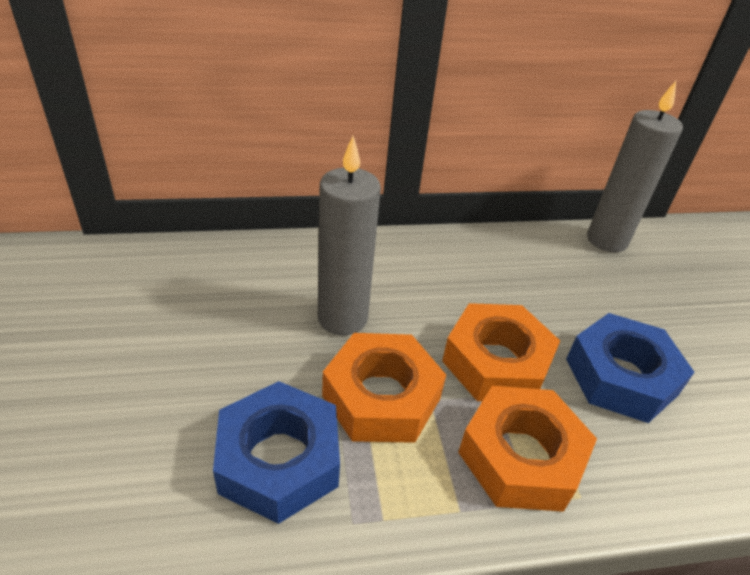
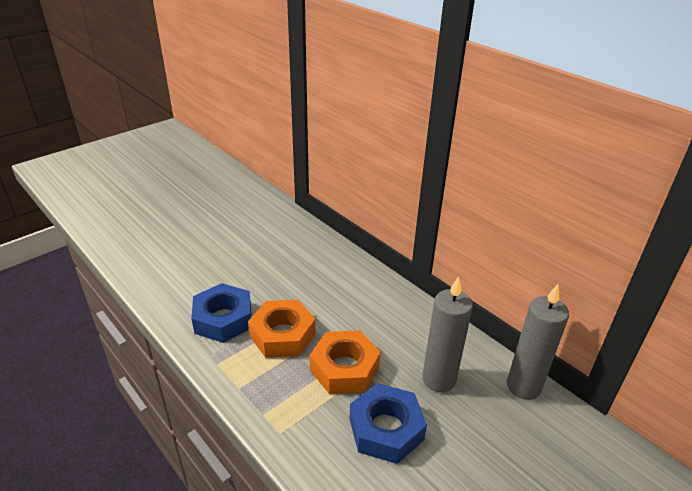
camera: 60 degrees right, 5 degrees down
(342, 318) = (321, 299): grey candle -> grey candle (439, 379)
(521, 456) = (287, 400): orange nut -> none

